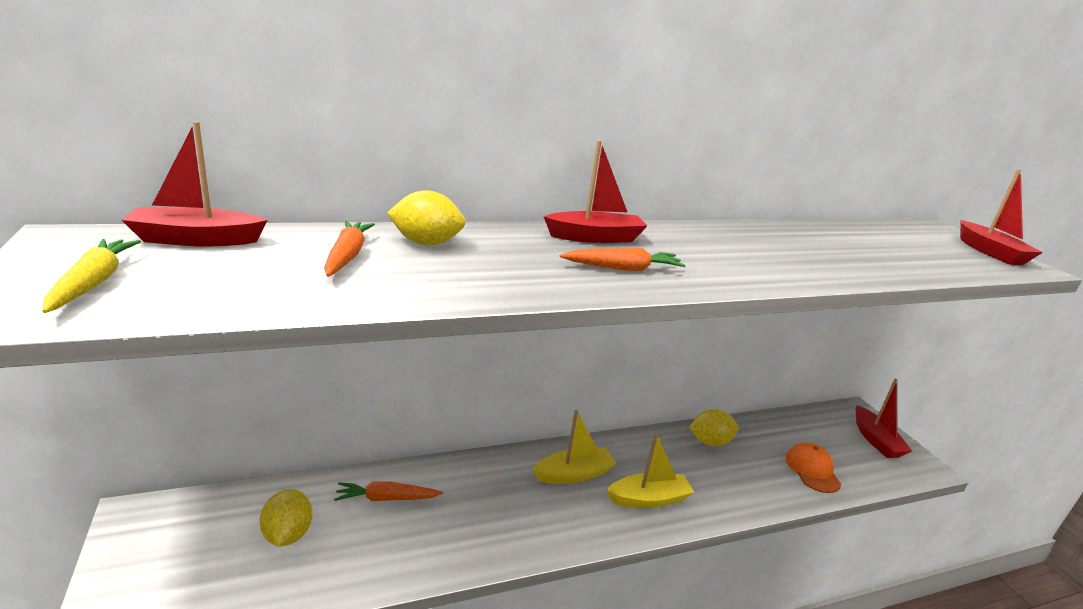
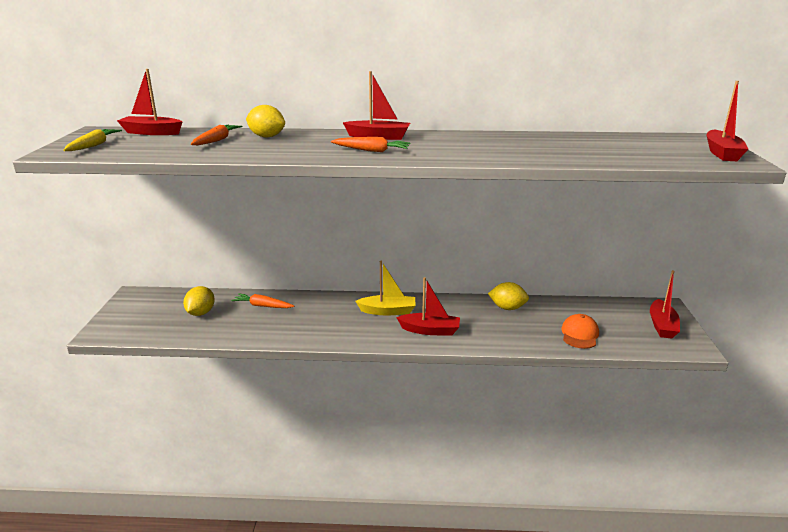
camera: 25 degrees right, 0 degrees up
(648, 499) = (430, 330): yellow boat -> red boat

